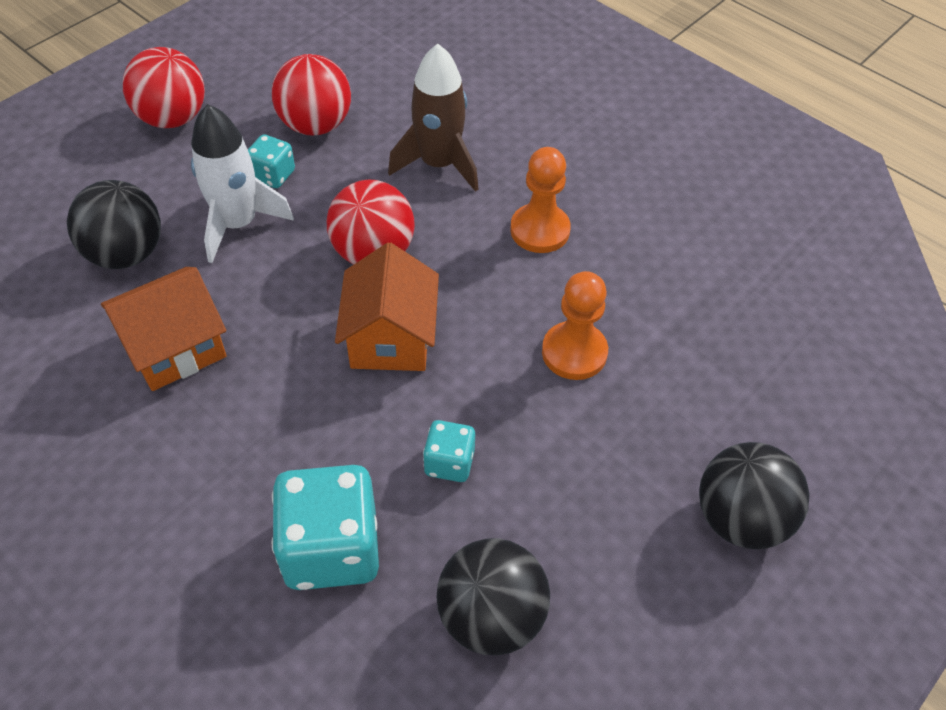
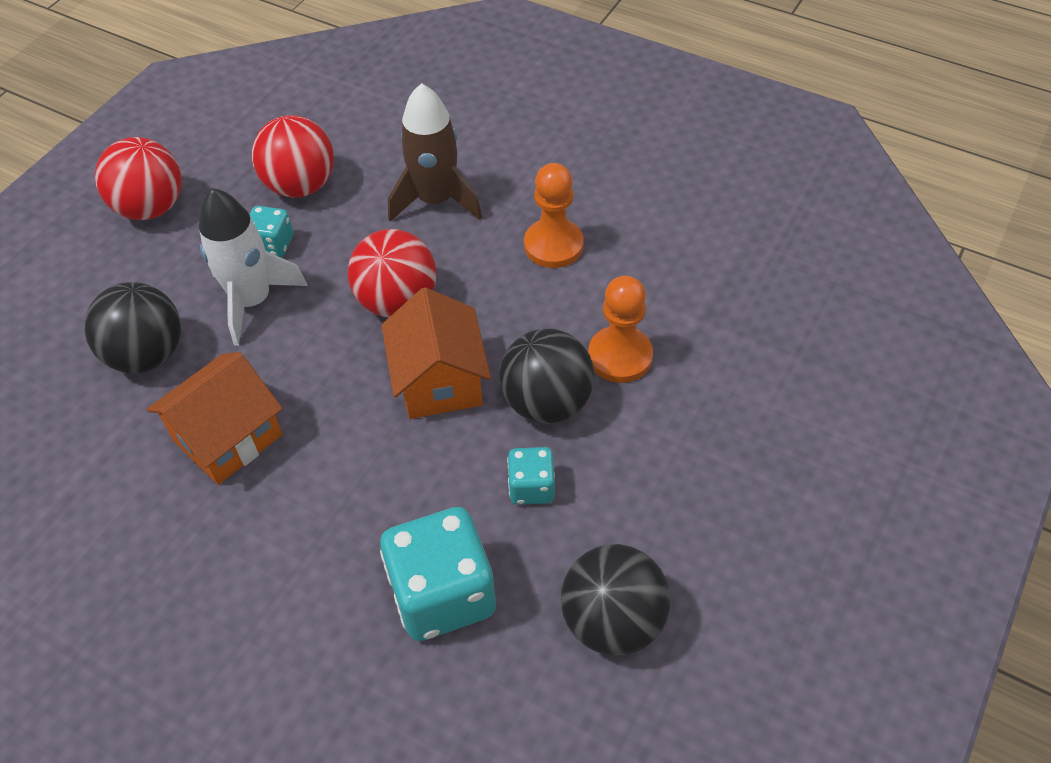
camera: 10 degrees left, 0 degrees up
(740, 518) = (816, 476): black ball -> black ball (547, 402)

